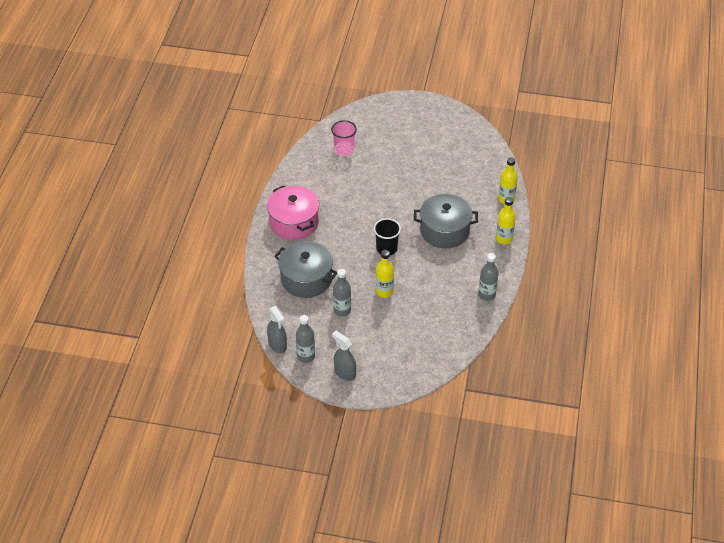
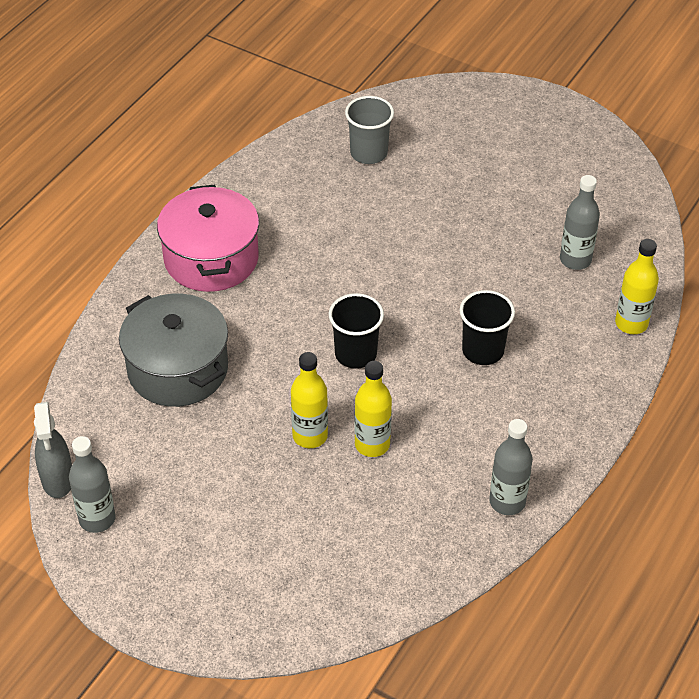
camera: 20 degrees right, 0 degrees up
(342, 310) = (211, 449): grey bottle -> grey bottle (575, 260)
(344, 149) = (368, 153): pink cup -> grey cup
(344, 373) = (152, 576): grey spray bottle -> none
(444, 231) = (483, 351): grey pot -> black cup
(504, 239) = (592, 399): yellow bottle -> yellow bottle (372, 444)

